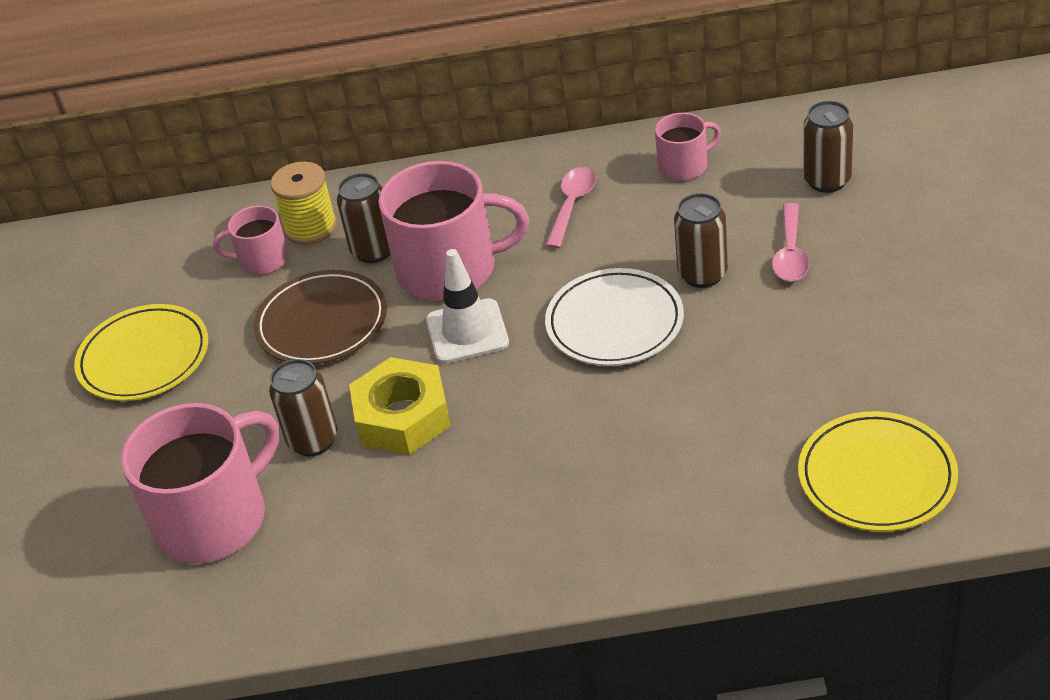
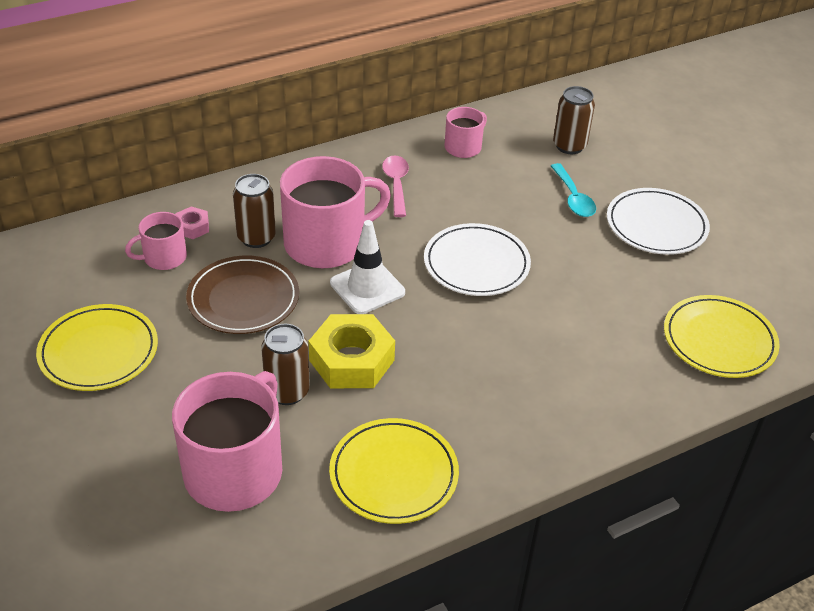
camera: 30 degrees left, 0 degrees up
(311, 227) = (192, 227): yellow spool -> pink nut
(378, 560) = (393, 474): none -> yellow plate
(702, 274) = (520, 221): brown can -> none
(790, 253) = (573, 198): pink spoon -> turquoise spoon
(883, 307) = (656, 225): none -> white plate

